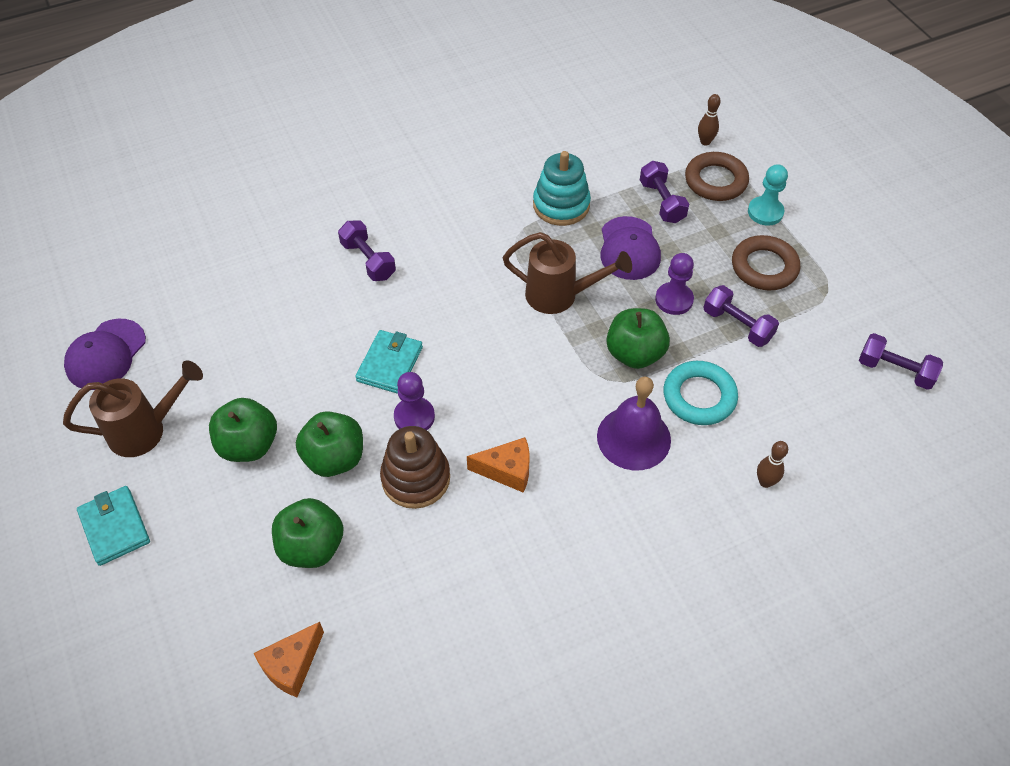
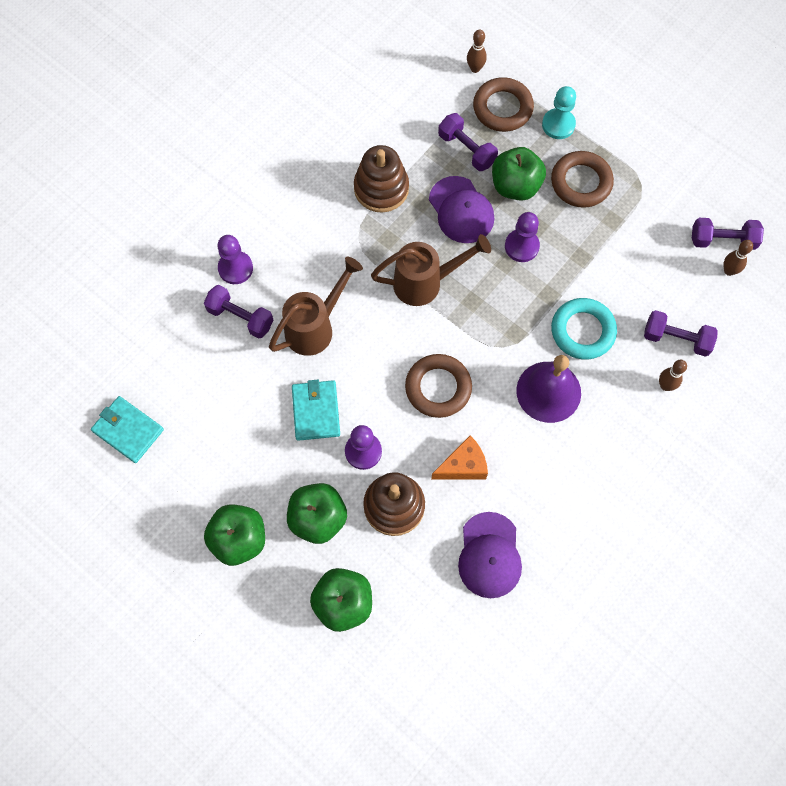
camera: 25 degrees left, 15 degrees up
(106, 354) = (59, 512): purple cap -> purple cap (489, 555)
(115, 527) = (171, 662): turquoise wallet -> turquoise wallet (128, 430)
(146, 430) = (142, 565): brown watering can -> brown watering can (316, 327)
(292, 665) = (383, 705): orange cheese -> none
(388, 220) = (235, 268): none -> purple pawn
(521, 390) = (438, 388): none -> brown ring
(561, 205) = (381, 188): turquoise stacking toy -> brown stacking toy
(634, 354) = (513, 313): green apple -> green apple (515, 186)
(737, 325) = (583, 250): purple dumbbell -> purple dumbbell (676, 339)
(889, 401) = (729, 271): none -> brown bowling pin

